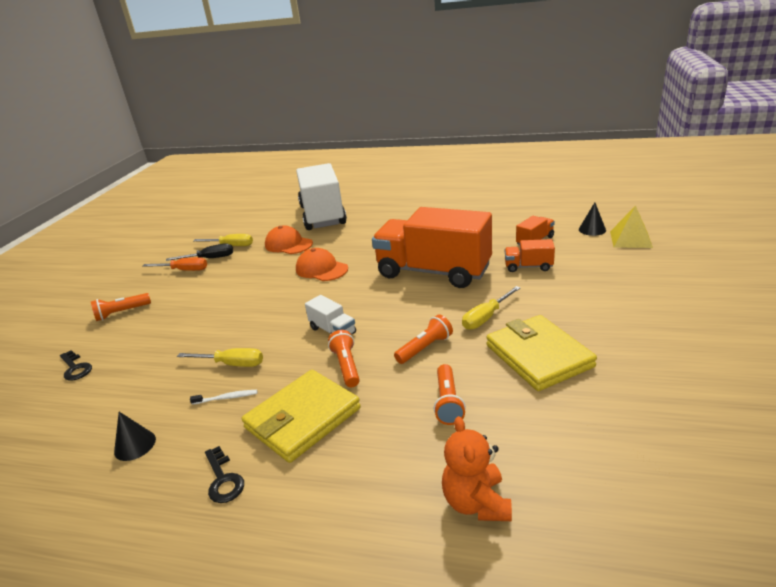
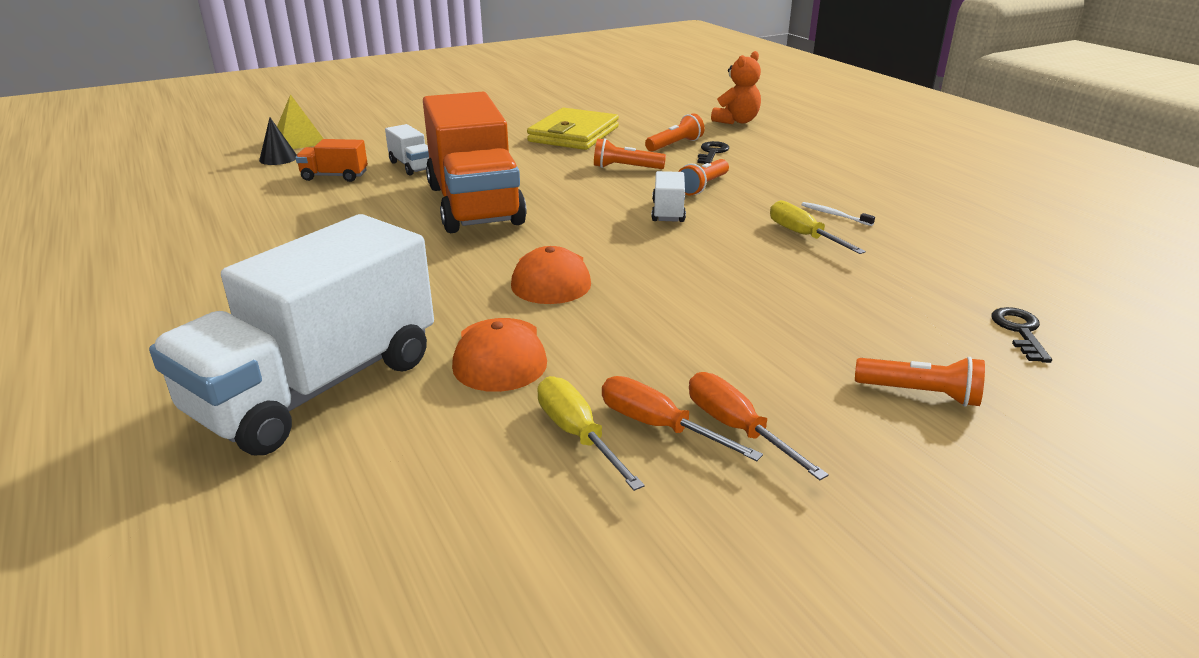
camera: 135 degrees left, 0 degrees up
(135, 445) = (946, 223): black cone -> none
(210, 258) = (658, 426): black screwdriver -> orange screwdriver
(223, 479) = (877, 179): black key -> black key (712, 153)
(303, 418) = (784, 178): yellow wallet -> none
(486, 317) = (542, 160): yellow screwdriver -> none
(528, 266) = (412, 166): orange truck -> white truck

